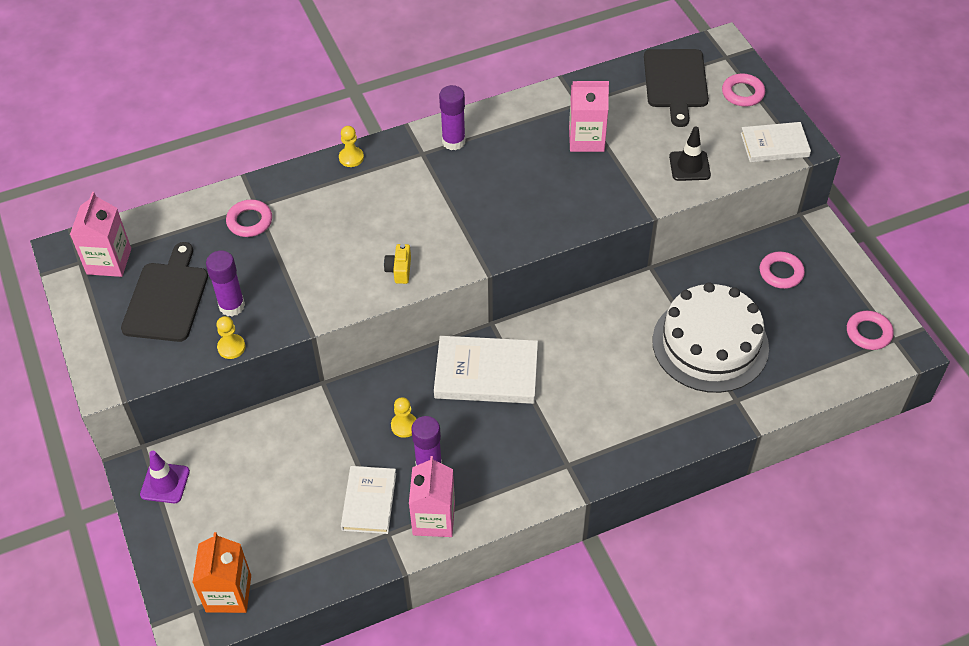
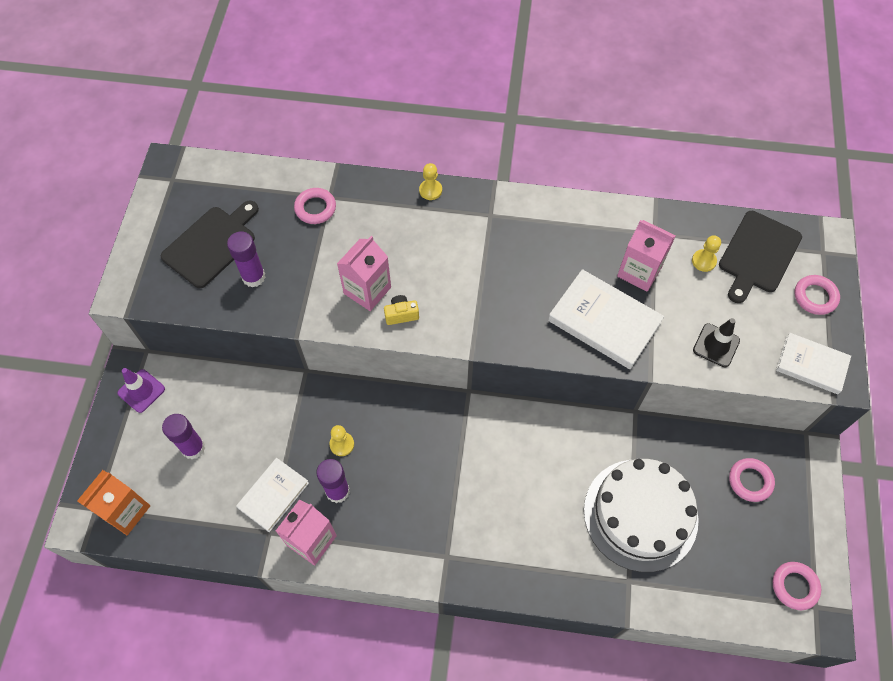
camera: 30 degrees right, 10 degrees up
(109, 261) = (192, 190): pink carton -> pink carton (367, 290)
(231, 347) = (230, 314): yellow pawn -> yellow pawn (703, 261)
(399, 270) = (401, 314): yellow camera -> yellow camera turned 45 degrees clockwise
(453, 141) = (523, 217): purple glue stick -> purple glue stick (193, 448)
(486, 373) = (435, 434): white book -> white book (604, 321)

